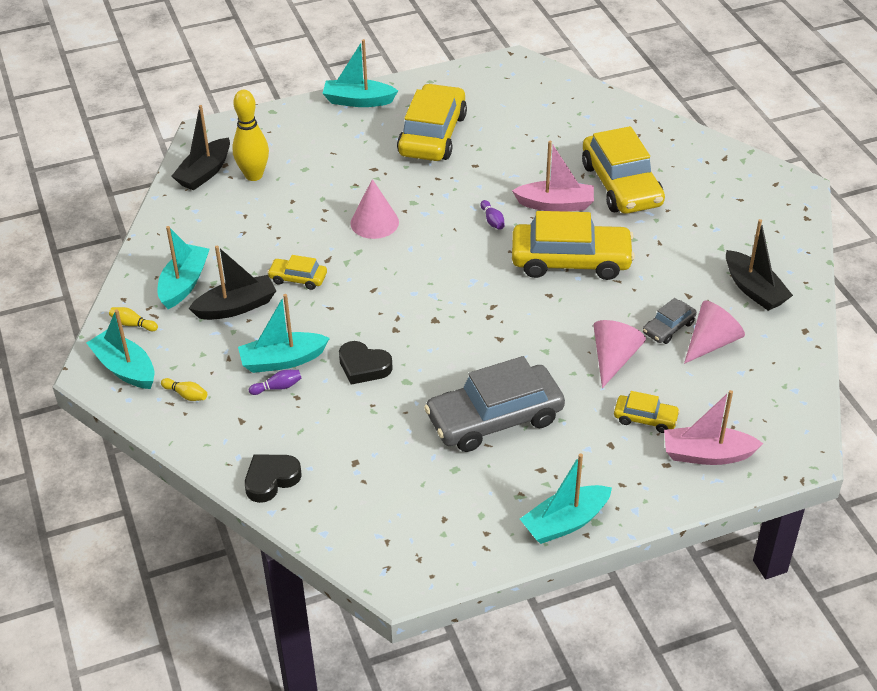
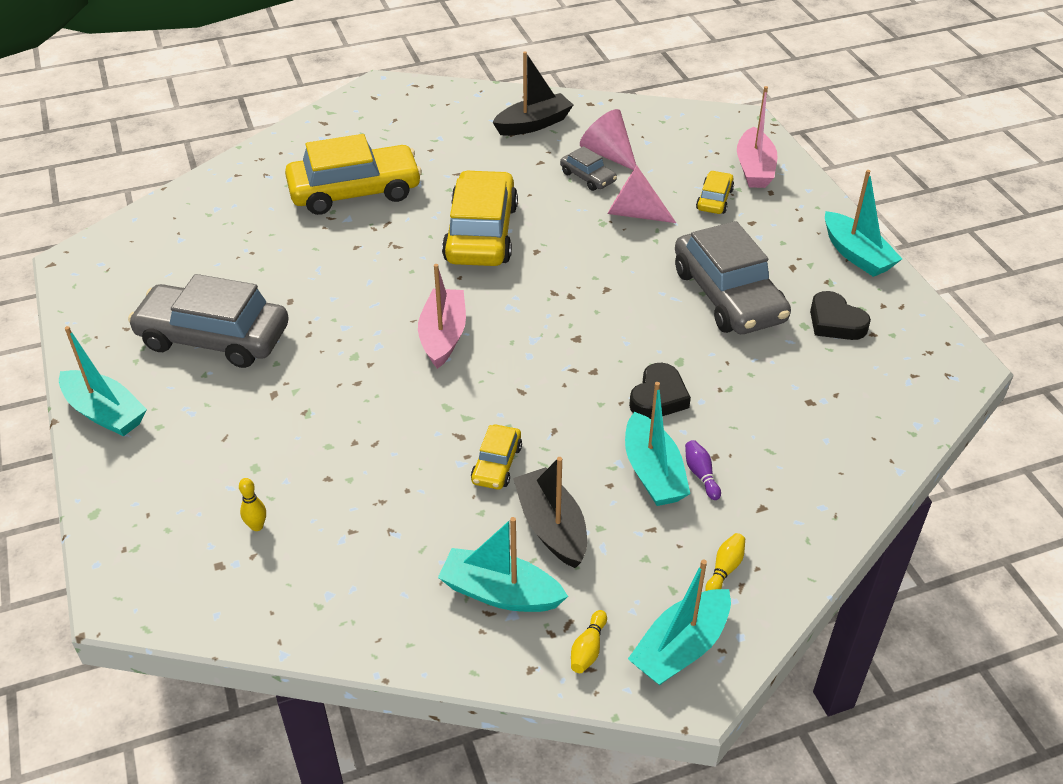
camera: 90 degrees left, 0 degrees up
(204, 173) = (234, 590): black boat -> none
(254, 175) = (257, 526): yellow bowling pin -> yellow bowling pin, size x0.45
(271, 480) = (852, 473): black heart -> black heart (835, 322)
(358, 101) = (105, 413): turquoise boat -> turquoise boat turned 60 degrees counterclockwise
(374, 222) = (390, 391): pink cone -> none
(432, 135) = (214, 337): yellow car -> grey car
(492, 220) = (402, 289): purple bowling pin -> none
(555, 204) = (381, 239): pink boat -> pink boat (443, 336)

